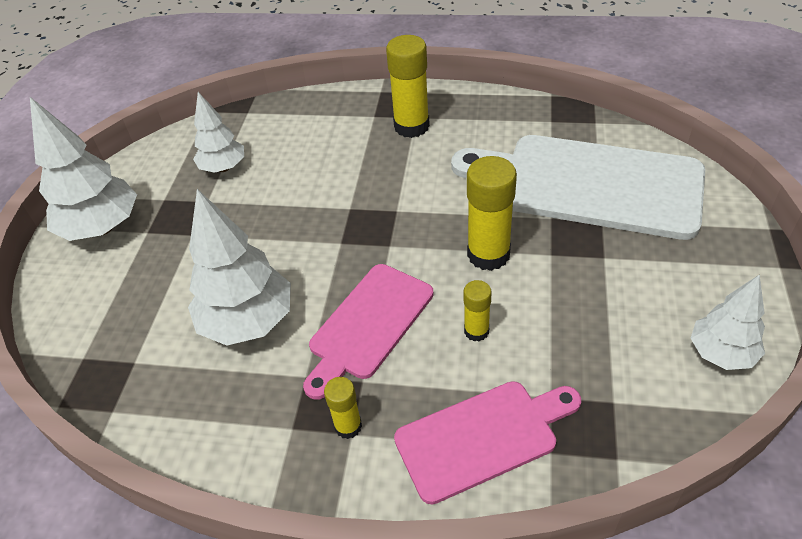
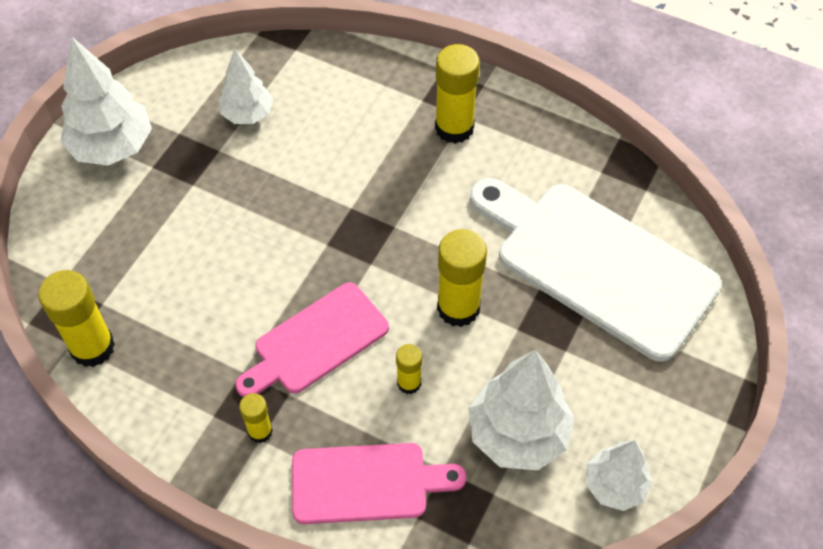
camera: 15 degrees right, 10 degrees up
(137, 406) = (92, 347): none -> yellow glue stick
(248, 322) = (212, 299): white tree -> white tree (518, 435)

